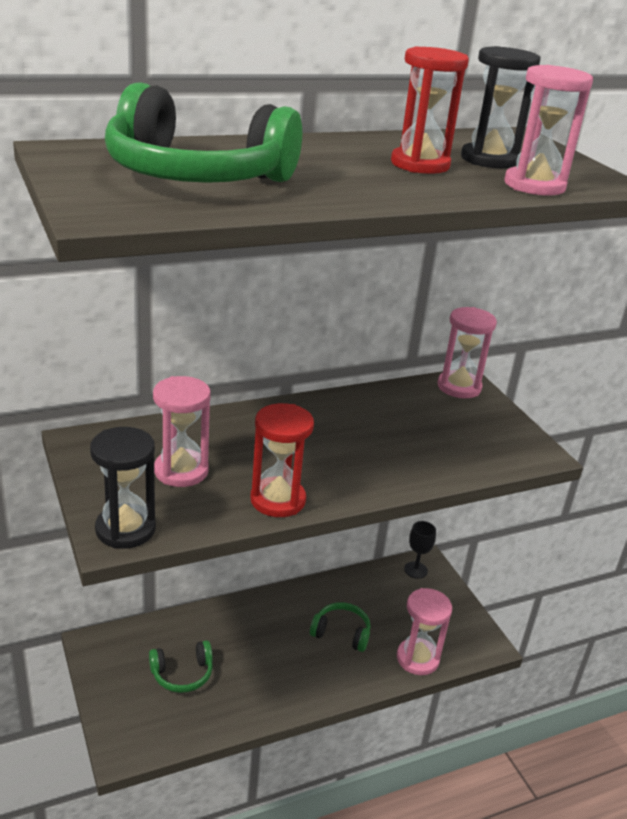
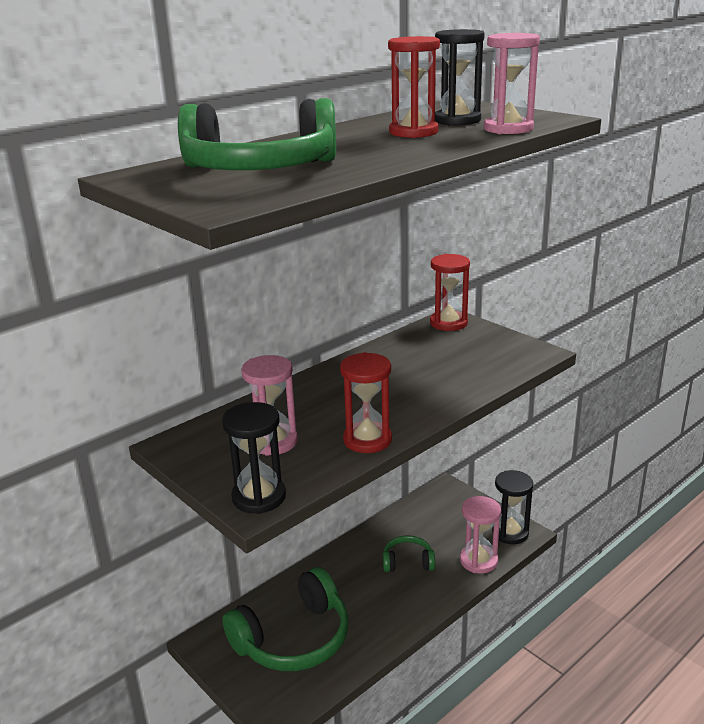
camera: 15 degrees left, 5 degrees down
(182, 674) = (293, 638): green headphones -> green headphones, size x2.01
(415, 570) = (440, 495): black goblet -> none
(459, 387) = (448, 323): pink hourglass -> red hourglass
(470, 639) = (510, 533): none -> black hourglass

